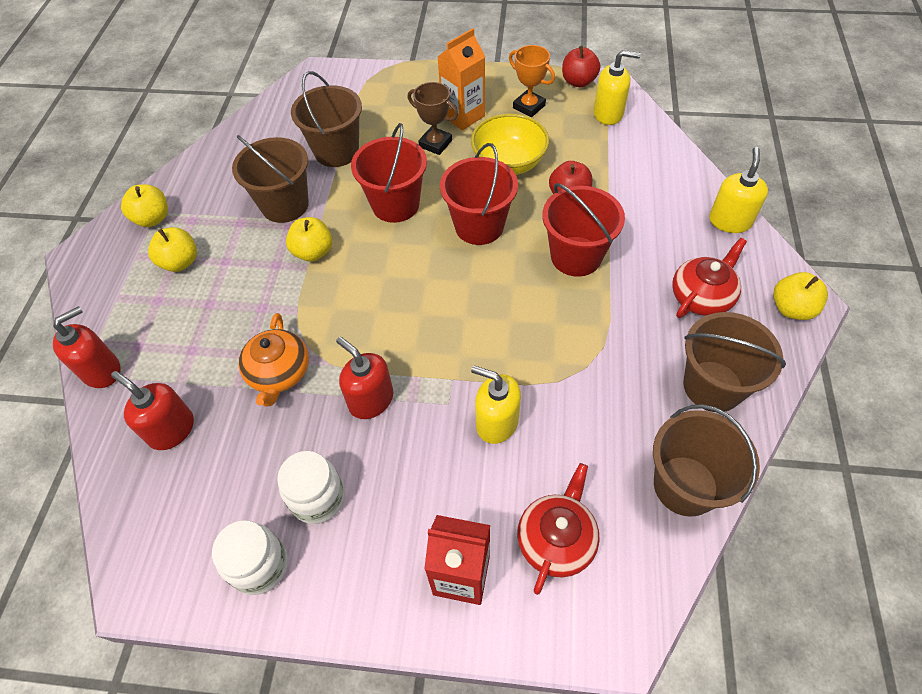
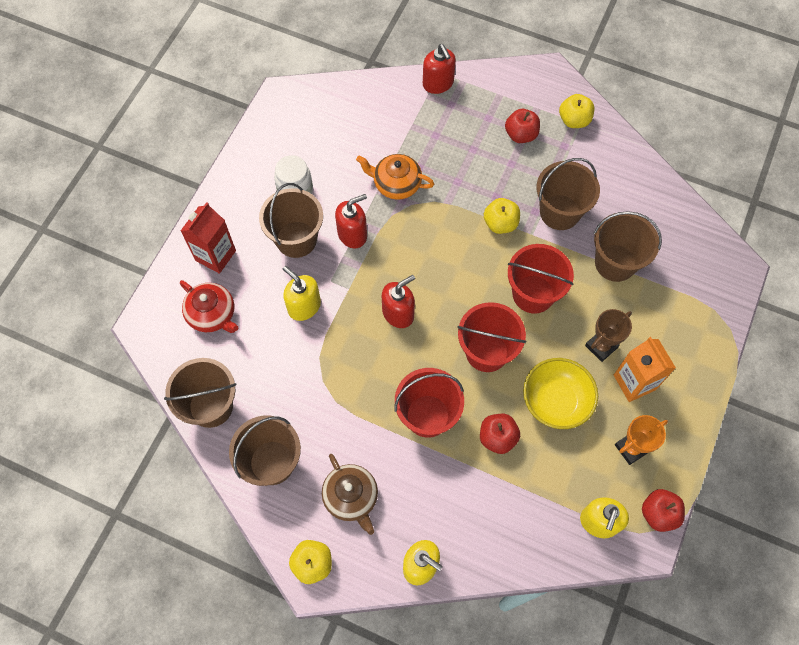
camera: 105 degrees right, 10 degrees up
(171, 429) = (376, 119): red soap dispenser -> red soap dispenser (398, 313)
(180, 262) = (521, 135): yellow apple -> red apple
(260, 566) = (267, 155): white jar -> none
(399, 468) = (296, 239): none -> brown bucket
(496, 422) = (304, 306): yellow soap dispenser -> yellow soap dispenser turned 90 degrees counterclockwise
(702, 296) = (351, 497): red teapot -> brown teapot

